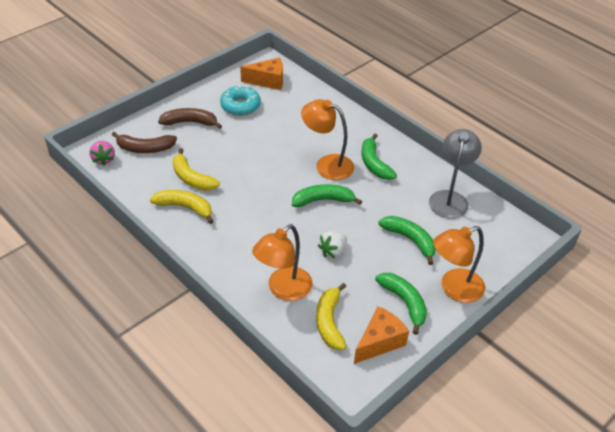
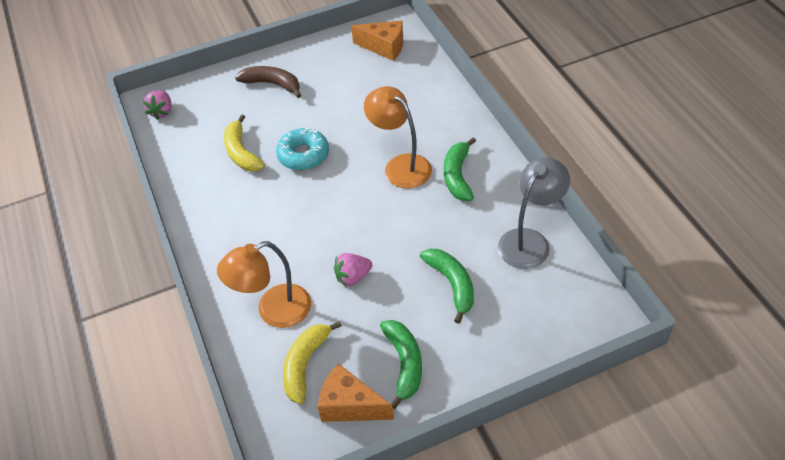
camera: 25 degrees right, 5 degrees up
(145, 148) = (210, 107): brown banana -> none
(185, 207) = (217, 186): yellow banana -> none
(240, 106) = (337, 73): turquoise donut -> turquoise donut (303, 155)
(323, 200) = (373, 210): green banana -> none
(333, 251) = (353, 277): white strawberry -> pink strawberry
(379, 342) = (350, 405): orange cheese -> orange cheese turned 135 degrees counterclockwise
(454, 289) = (474, 361): orange lamp -> none

